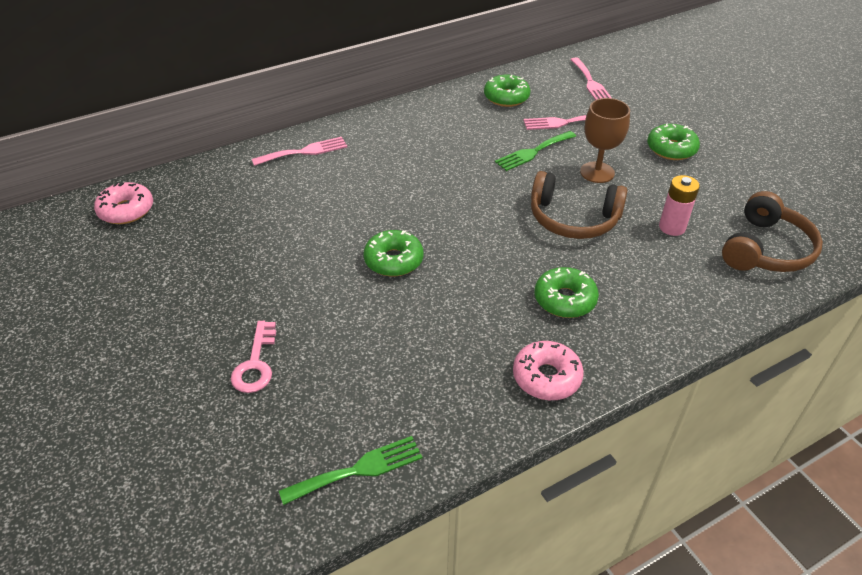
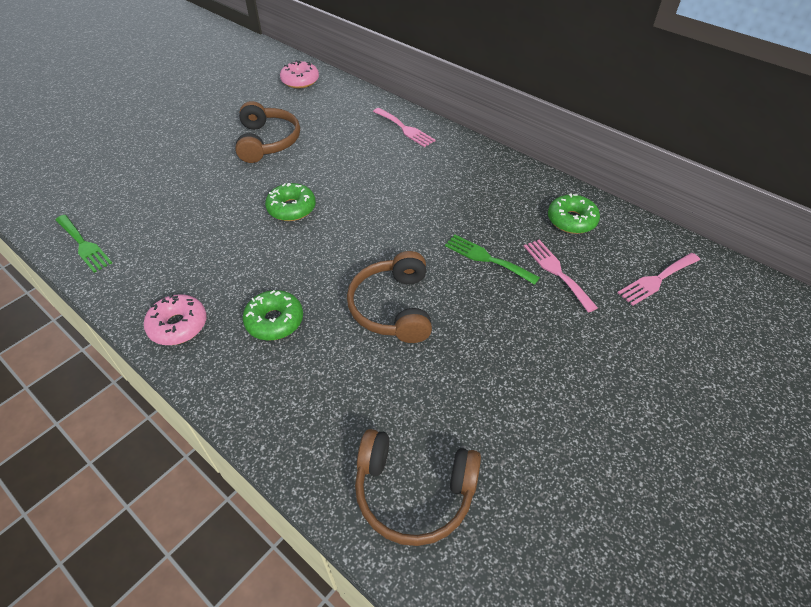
camera: 70 degrees right, 5 degrees up
(247, 260) = (268, 142): none -> brown headphones
(256, 363) = (171, 175): pink key -> none
(597, 172) = (480, 313): brown goblet -> none
(671, 149) = (567, 374): green donut -> none
(672, 227) = (415, 391): pink battery -> none

